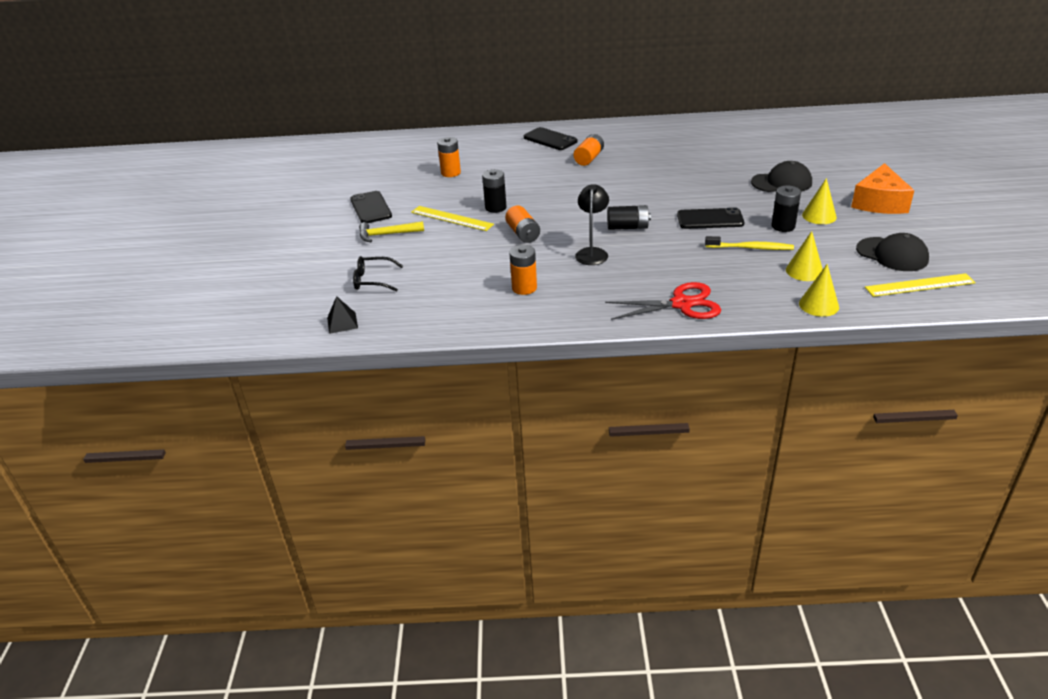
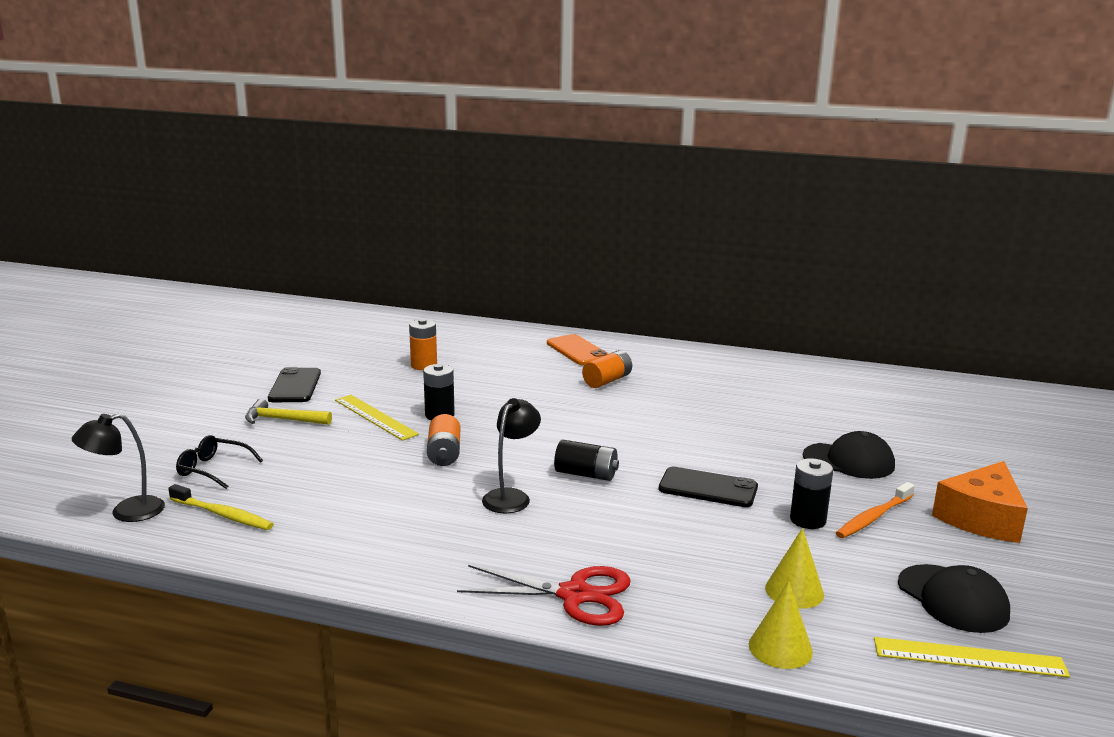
camera: 15 degrees right, 15 degrees down
(342, 323) = (126, 512): black pyramid -> black lamp
(524, 288) = (383, 522): orange battery -> none
(550, 139) = (577, 350): black phone -> orange phone
(751, 248) = (737, 539): yellow toothbrush -> yellow toothbrush (223, 515)
(819, 216) = (873, 517): yellow cone -> orange toothbrush

